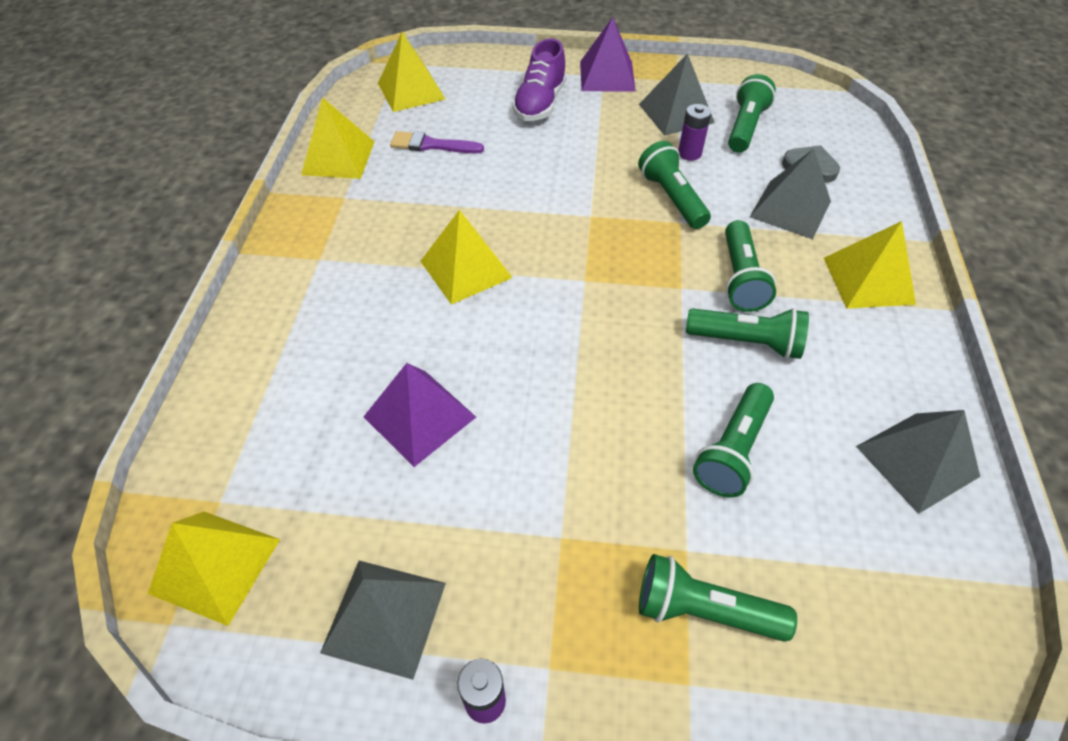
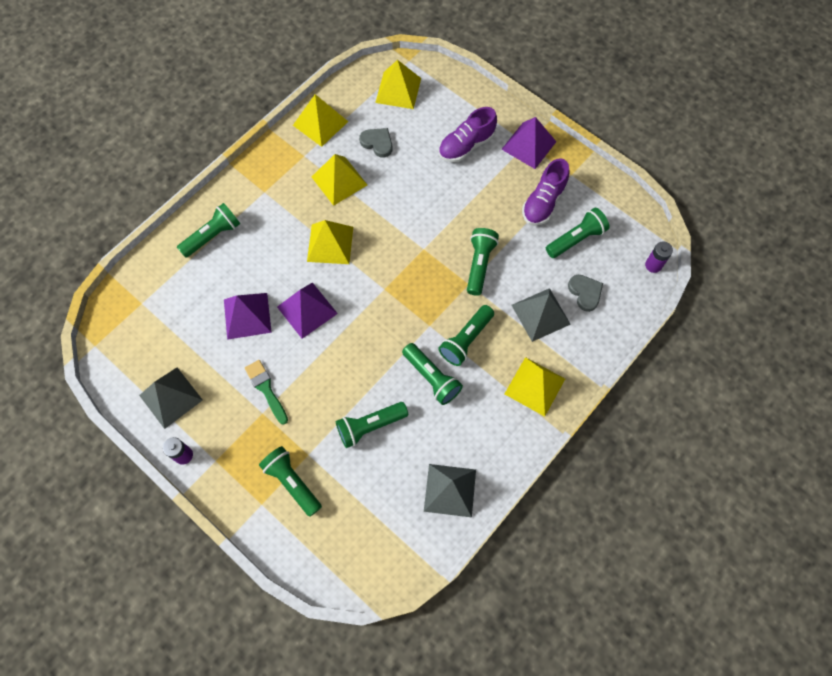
camera: 35 degrees right, 15 degrees up
(215, 565) = (123, 332): yellow pyramid -> yellow pyramid (339, 180)
(279, 346) = (212, 236): none -> green flashlight
(431, 145) = (377, 143): purple brush -> grey heart
(504, 359) = (307, 310): none -> purple pyramid
(537, 498) = (266, 389): none -> green brush
(676, 113) = (543, 202): grey pyramid -> purple shoe
(689, 153) = (521, 238): purple battery -> purple battery (653, 265)

